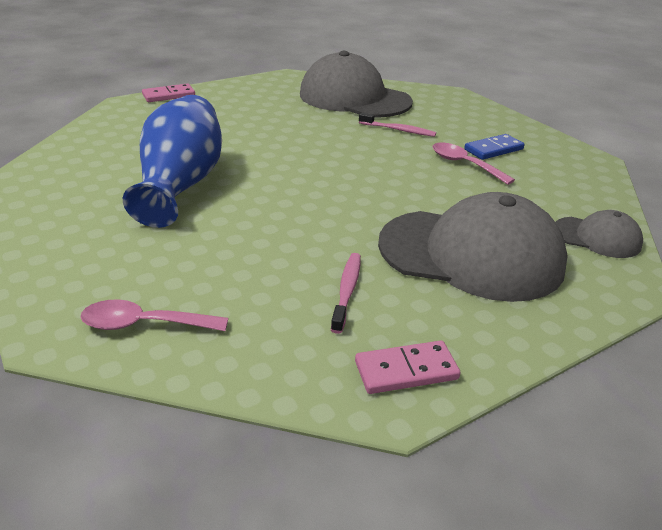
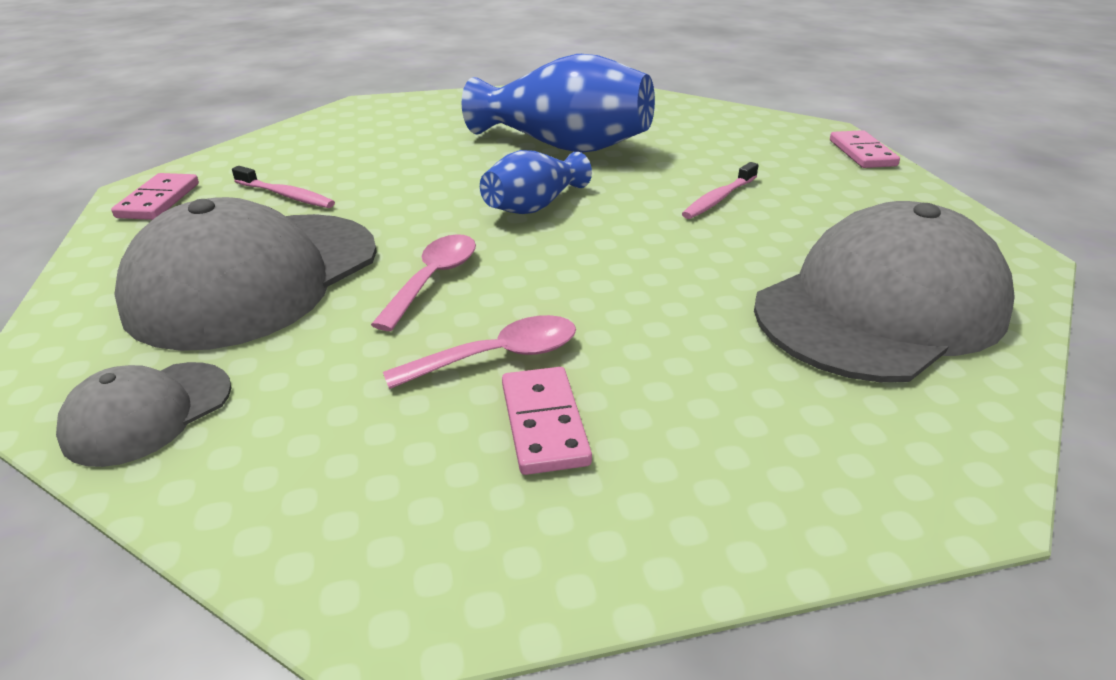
camera: 110 degrees right, 0 degrees up
(144, 324) = (342, 125): pink spoon -> pink spoon (433, 279)
(302, 179) = (534, 206): none -> blue vase
(398, 130) = (687, 321): pink toothbrush -> pink toothbrush (719, 198)
(493, 149) = (543, 423): blue domino -> pink domino

